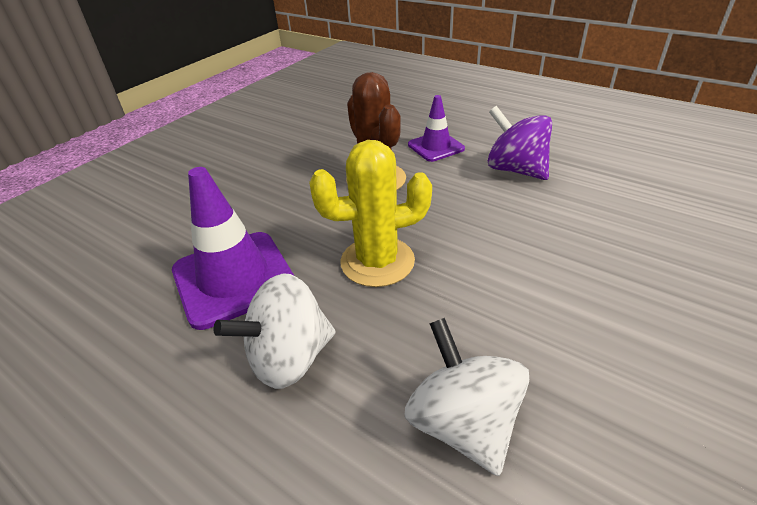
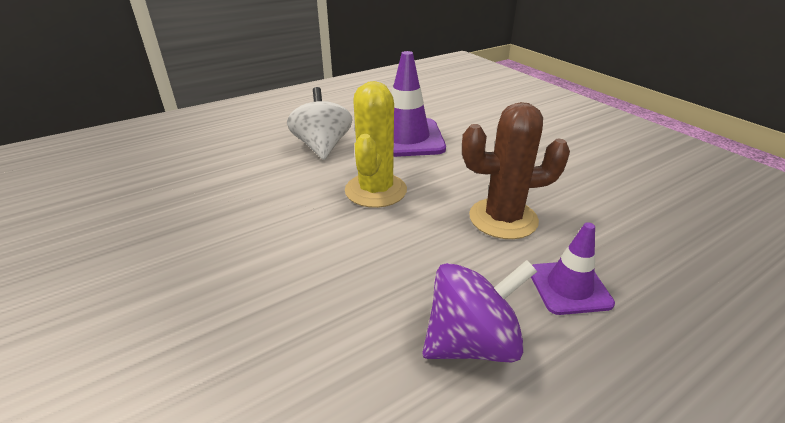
camera: 110 degrees right, 5 degrees down
(463, 423) = (222, 186): white spinning top -> none

